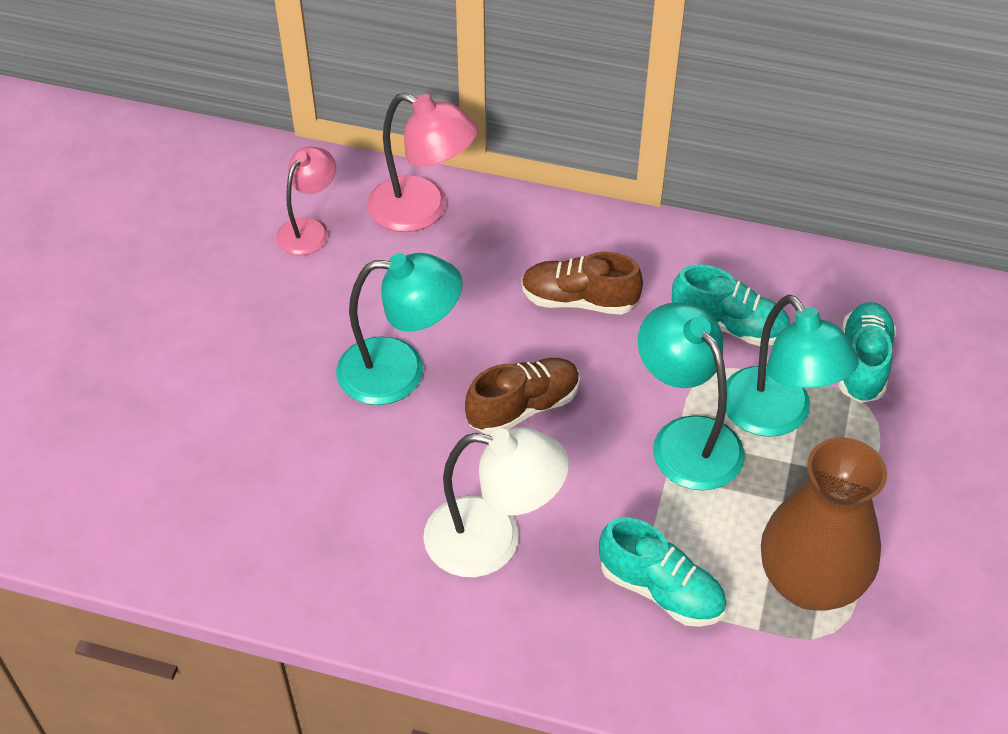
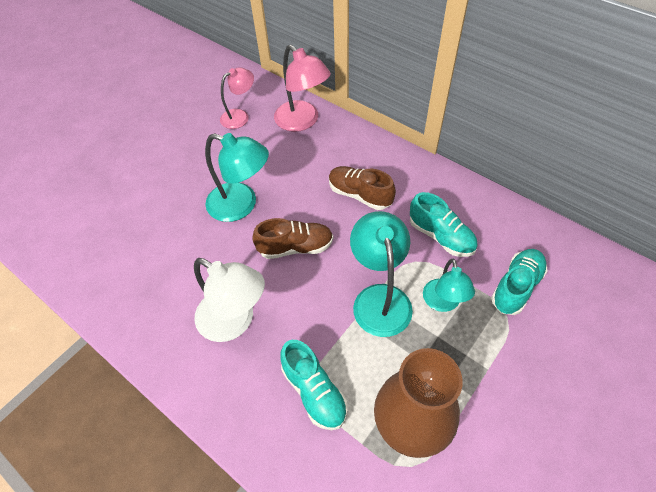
camera: 25 degrees right, 5 degrees up
(776, 416) = (443, 303): turquoise lamp -> turquoise lamp, size x0.65

